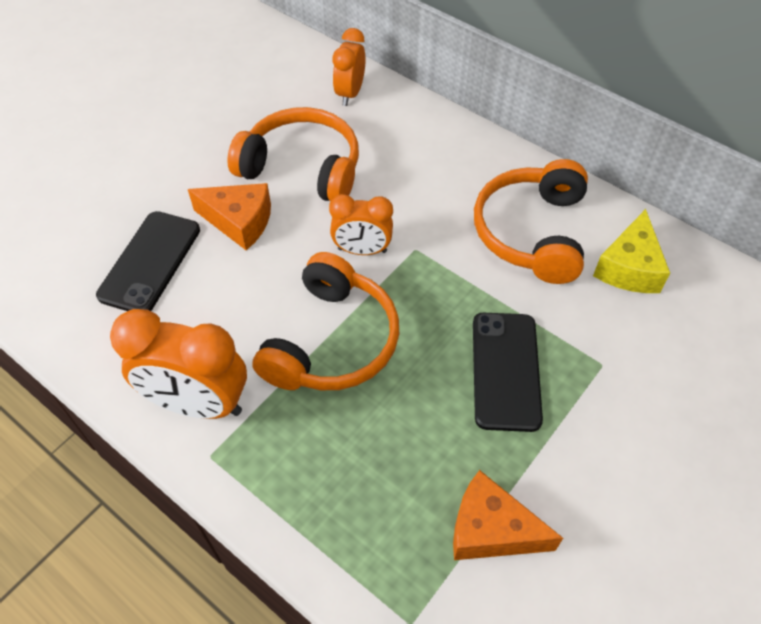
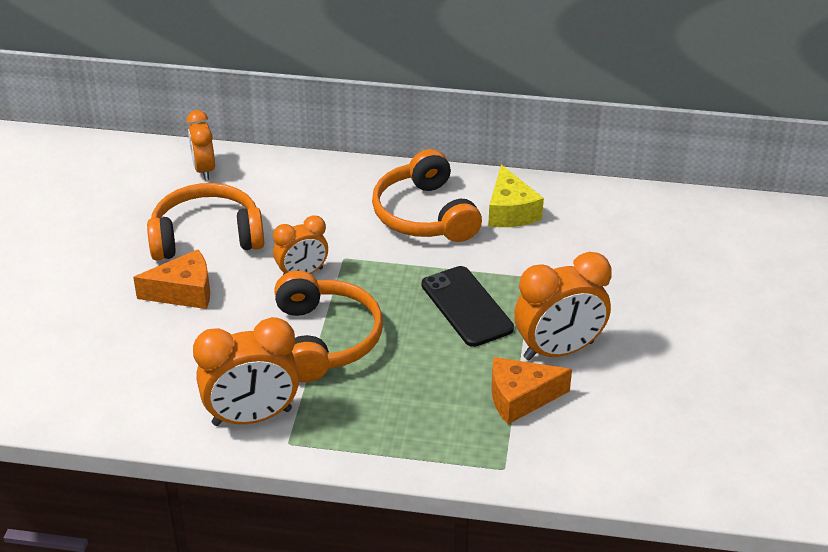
camera: 30 degrees left, 15 degrees down
(150, 262) = (130, 347): black phone -> none
(576, 484) = (558, 350): none -> orange clock

